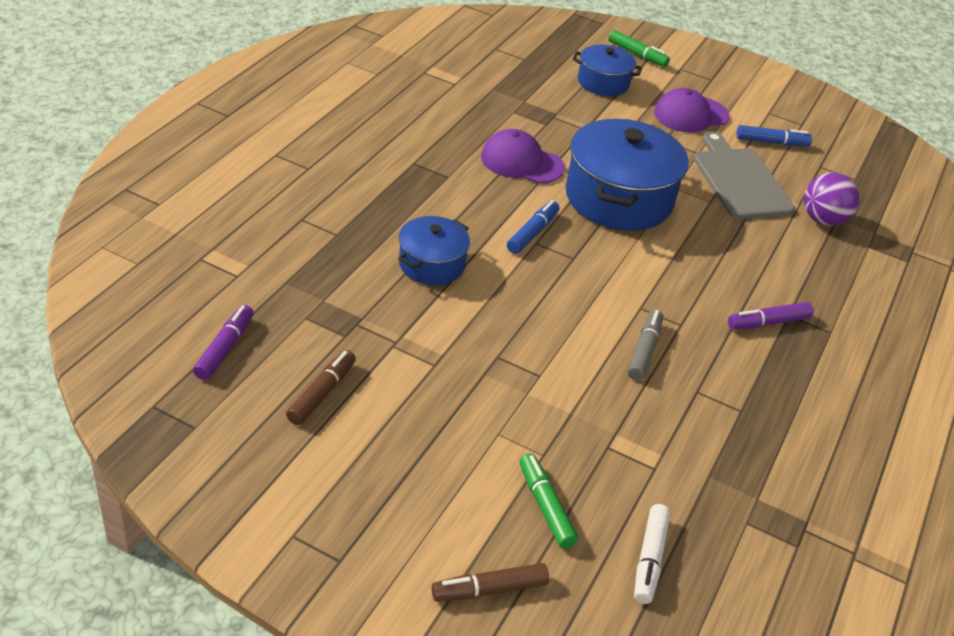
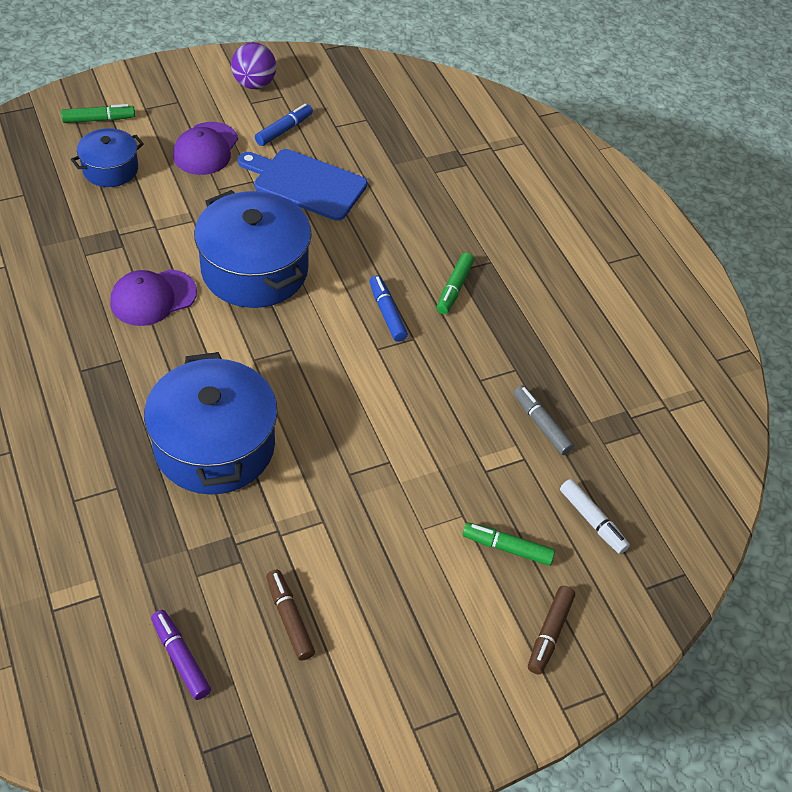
camera: 50 degrees left, 10 degrees up
(431, 264) = (214, 446): blue pot -> blue pot, size x1.82
(532, 233) = (241, 353): blue marker -> blue marker (387, 313)
(644, 350) = (419, 380): grey marker -> grey marker (541, 424)
(739, 180) = (305, 183): grey cutting board -> blue cutting board
(768, 322) = (454, 288): purple marker -> green marker
(823, 220) = (388, 173): purple ball -> purple ball (254, 84)

